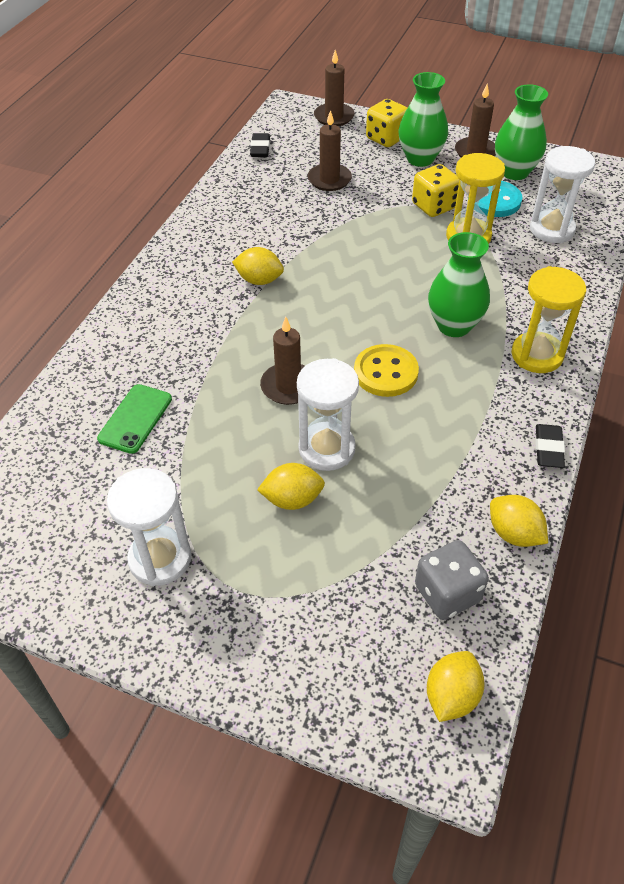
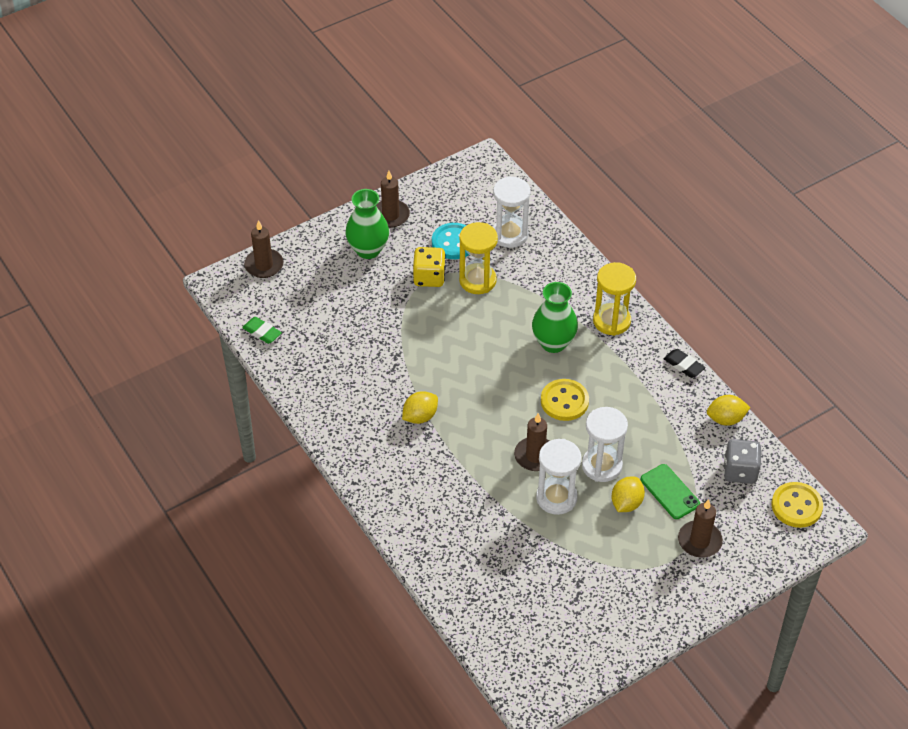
camera: 55 degrees left, 0 degrees up
(135, 419) = (497, 549): green phone -> green phone (670, 492)
(160, 558) = (620, 587): white hourglass -> white hourglass (556, 498)
(260, 148) = (262, 332): black eraser -> green eraser
(329, 179) = (342, 315): brown candle -> brown candle (699, 541)
(386, 138) = (324, 253): yellow dice -> none
(451, 696) = (796, 506): yellow lemon -> yellow button
(514, 172) = (433, 211): green vase -> none

